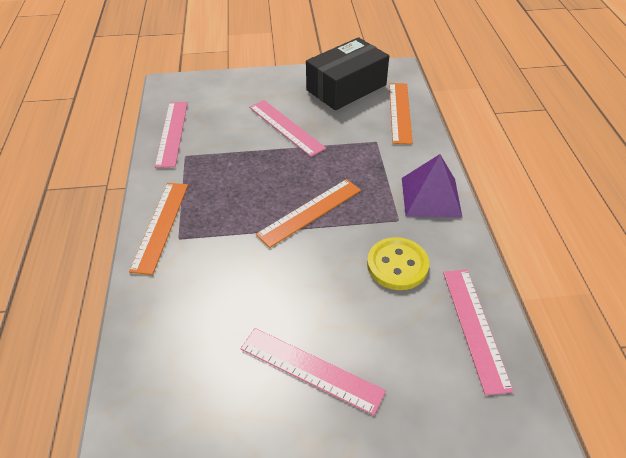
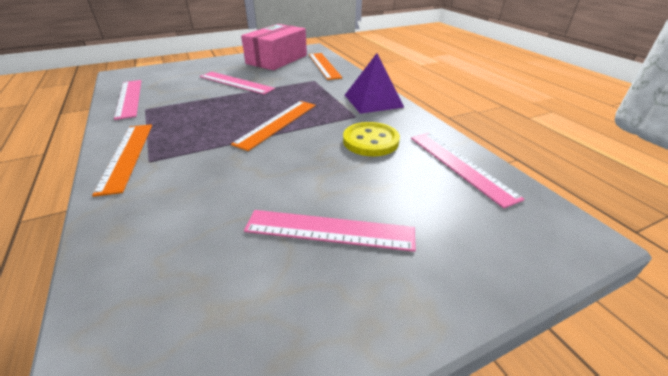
camera: 20 degrees left, 10 degrees down
(346, 87) = (277, 59): black box -> pink box

